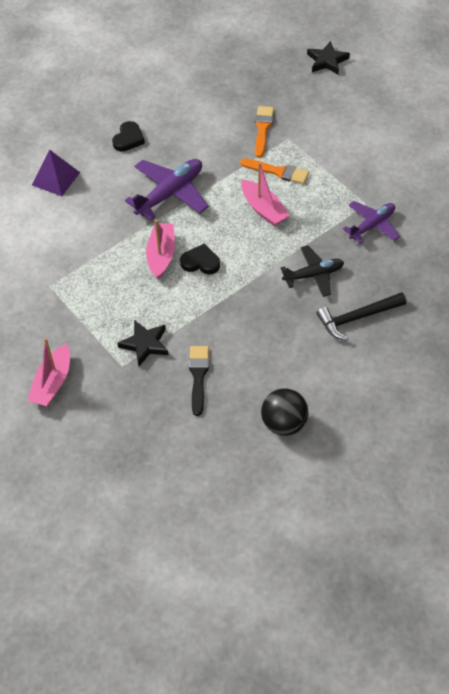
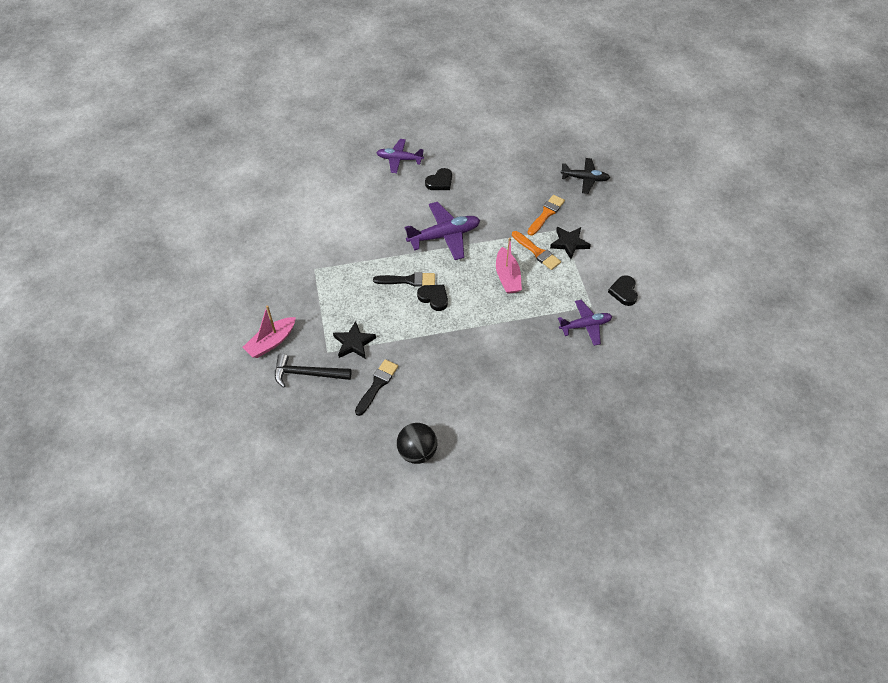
camera: 25 degrees right, 0 degrees up
(56, 178) = (369, 191): purple pyramid -> none
(67, 131) = (399, 159): none -> purple plane
(161, 255) = (408, 280): pink boat -> black brush
(313, 275) = (513, 345): black plane -> black plane (585, 179)
(327, 61) = (631, 179): black star -> black star (569, 243)
(357, 318) = (526, 394): black hammer -> black hammer (307, 373)
(389, 177) = (624, 292): none -> black heart

